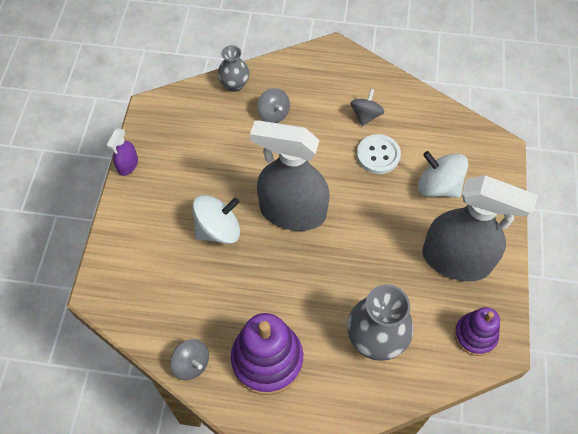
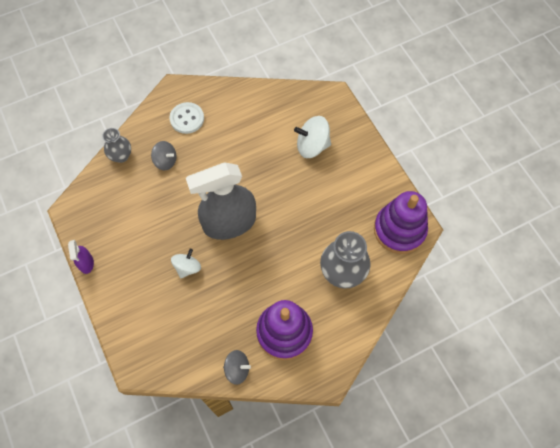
camera: 35 degrees left, 5 degrees up
(218, 230) = (187, 267): white spinning top -> white spinning top, size x0.65
(365, 115) = (230, 124): grey spinning top -> none
(378, 155) = (258, 148): white button -> white button (187, 119)
(456, 260) = (356, 188): grey spray bottle -> none
(475, 335) = (399, 230): purple stacking toy -> purple stacking toy, size x1.64

